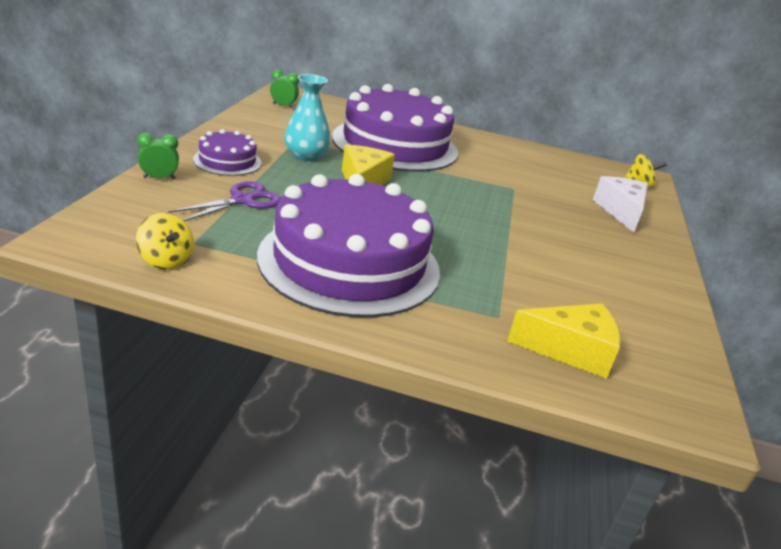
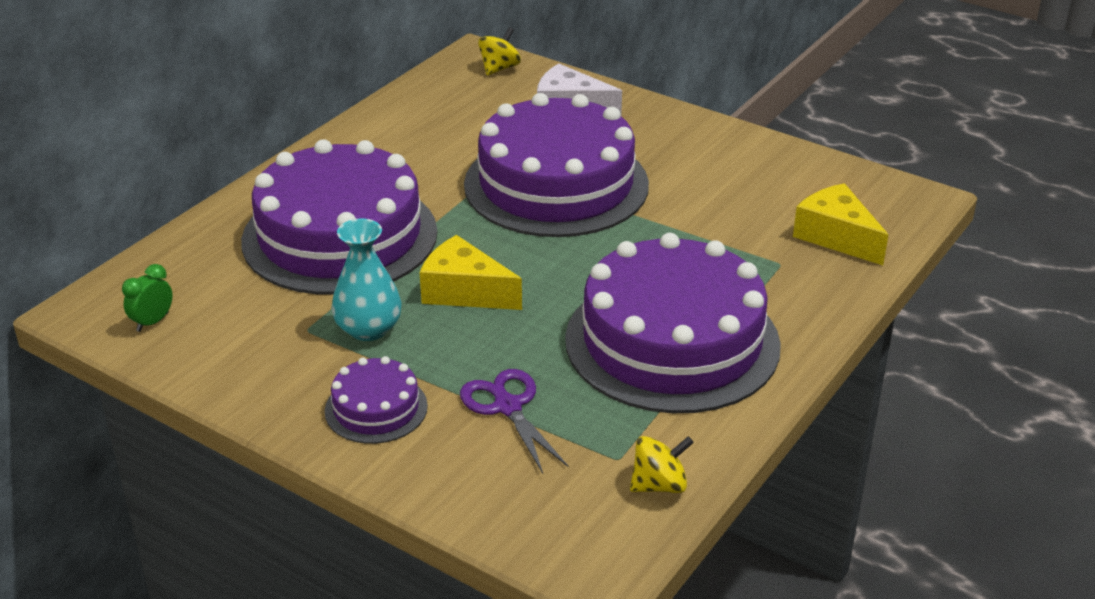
camera: 65 degrees left, 5 degrees up
(159, 178) = (426, 480): green clock -> none
(517, 209) = (556, 184): none -> purple cake
(570, 350) = (836, 237): yellow cheese -> yellow cheese turned 60 degrees counterclockwise

